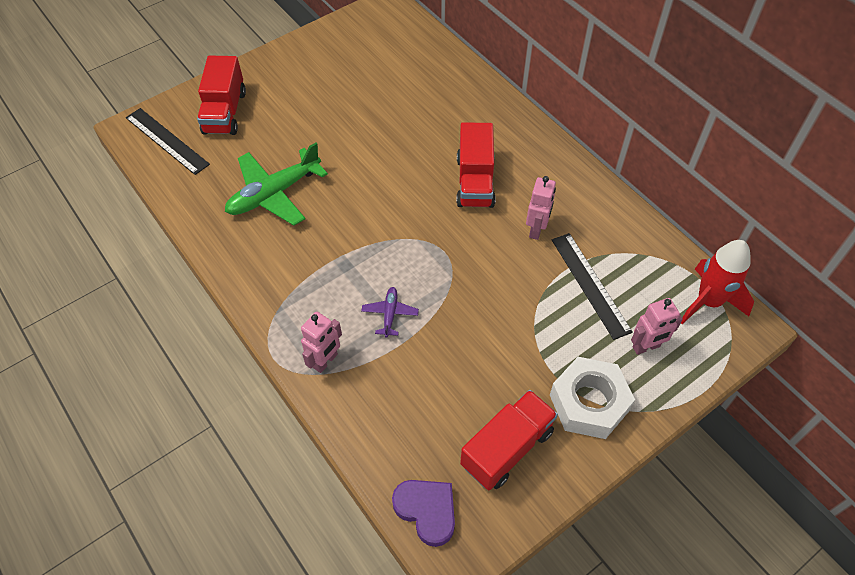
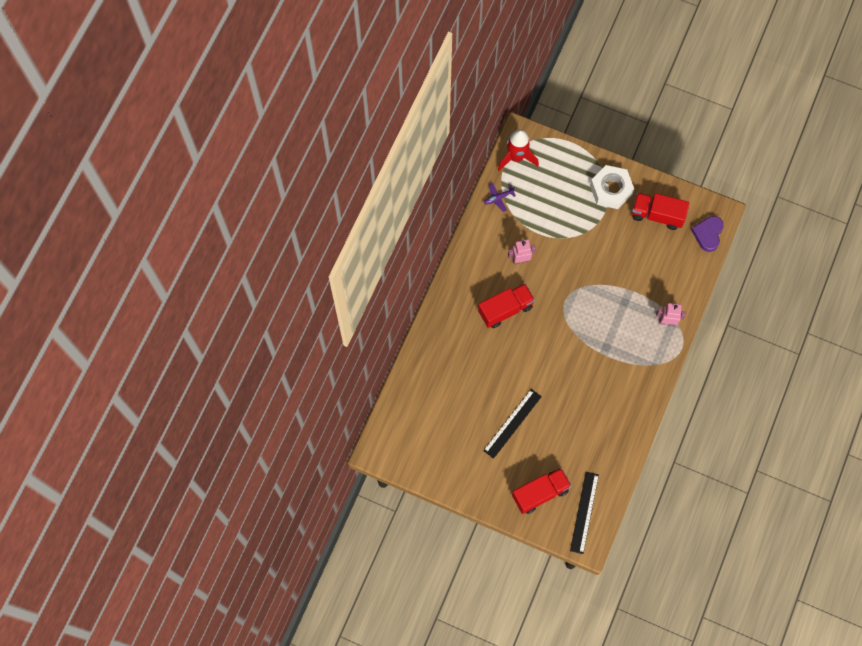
camera: 120 degrees left, 15 degrees up
(274, 194) = (583, 417): green plane -> none
(390, 314) = (621, 306): purple plane -> purple plane (498, 198)
(590, 284) = (540, 217): black ruler -> black ruler (512, 423)
(646, 347) = (563, 176): pink robot -> none

